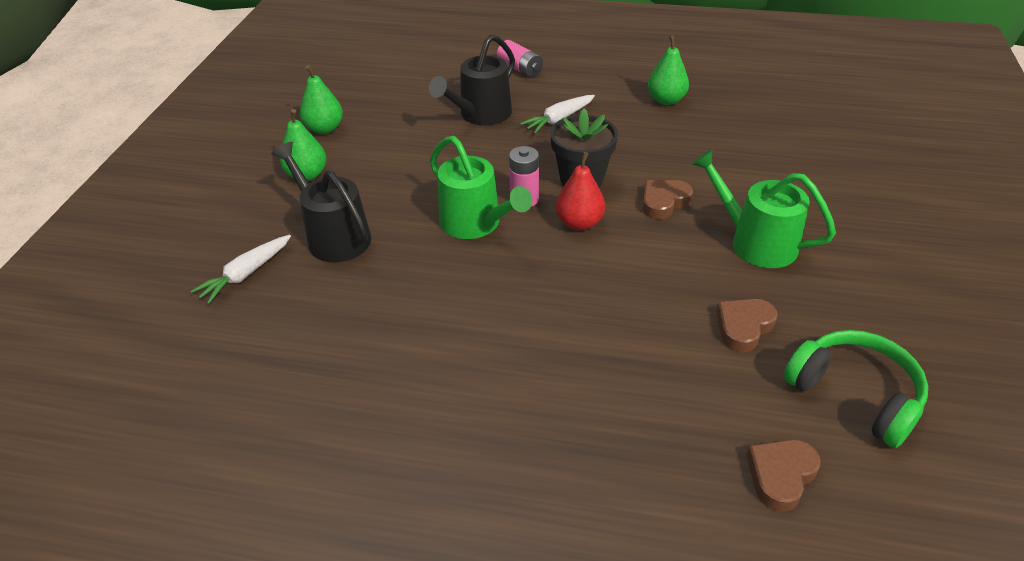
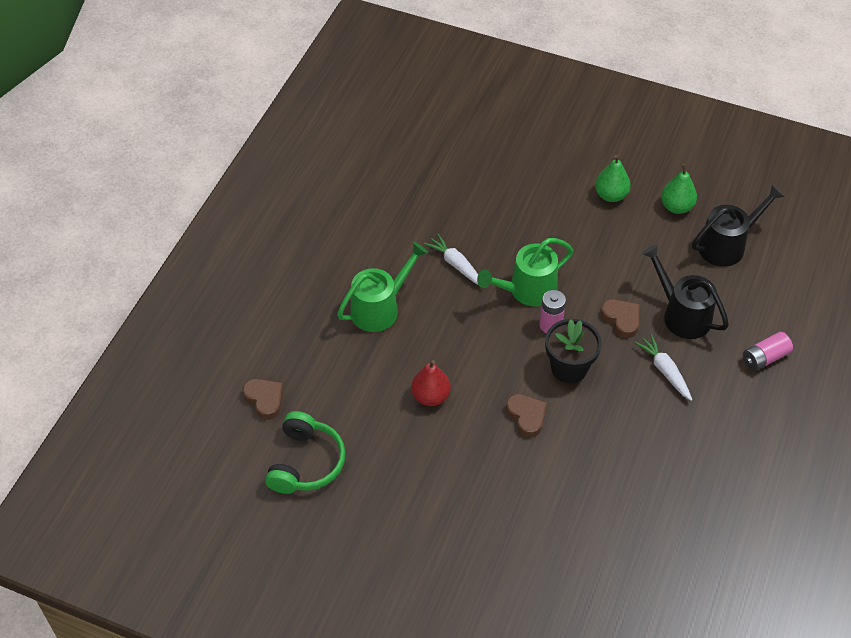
camera: 100 degrees right, 10 degrees up
(246, 274) = (502, 164): white carrot -> white carrot (456, 265)
(333, 236) = (532, 209): black watering can -> black watering can (727, 245)
(579, 223) = (513, 354): red pear -> red pear (430, 396)
(666, 100) = (686, 465): green pear -> none
(743, 327) = (379, 422): brown heart -> brown heart (621, 319)
(754, 242) = (463, 462): green watering can -> green watering can (380, 308)
(855, 394) = (306, 463): green headphones -> green headphones turned 45 degrees counterclockwise

